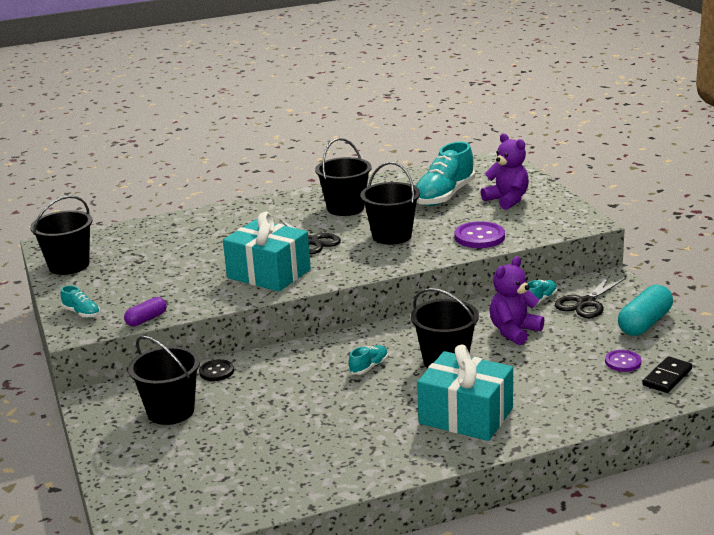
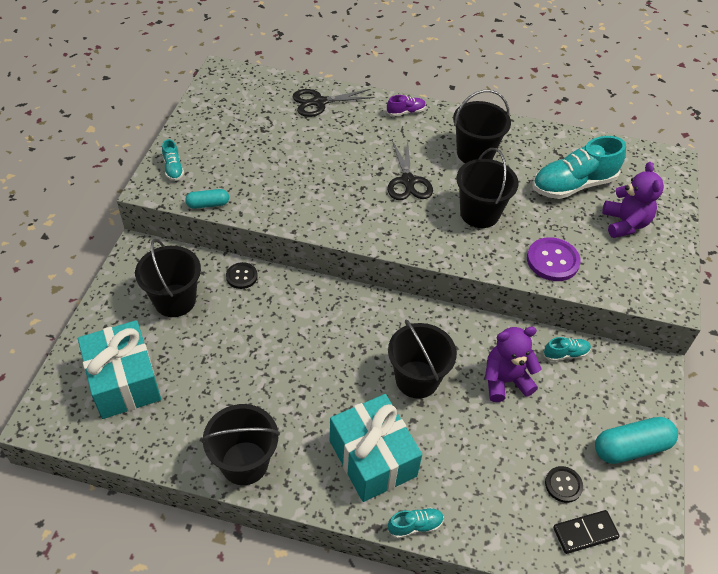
camera: 30 degrees right, 25 degrees up
(69, 265) = (213, 105): black bucket -> black bucket (244, 463)
(146, 319) = (208, 204): purple capsule -> turquoise capsule
(256, 207) = (406, 112): none -> purple shoe
(269, 274) = (340, 204): turquoise gift -> turquoise gift (124, 381)
(369, 367) = (352, 346): turquoise shoe -> turquoise shoe (415, 526)
(586, 303) = (602, 385): black scissors -> black scissors (319, 102)
(623, 362) = (563, 485): purple button -> black button

